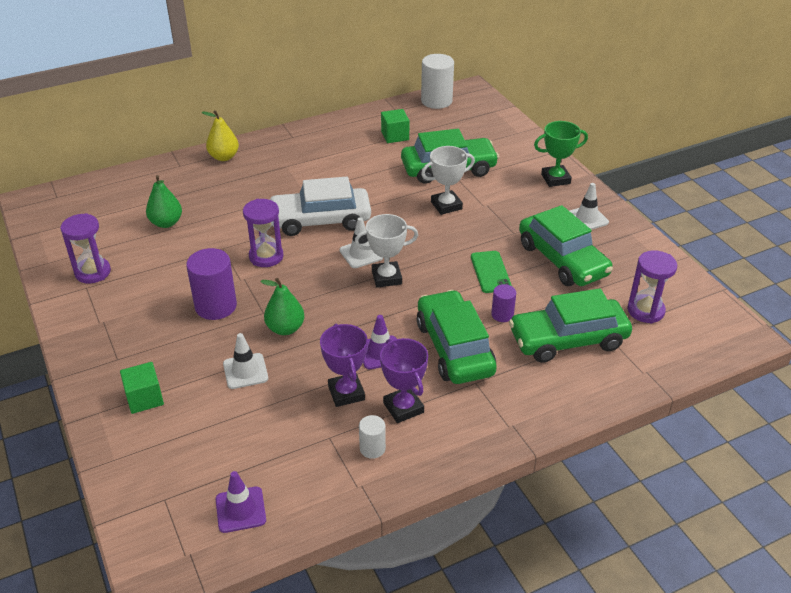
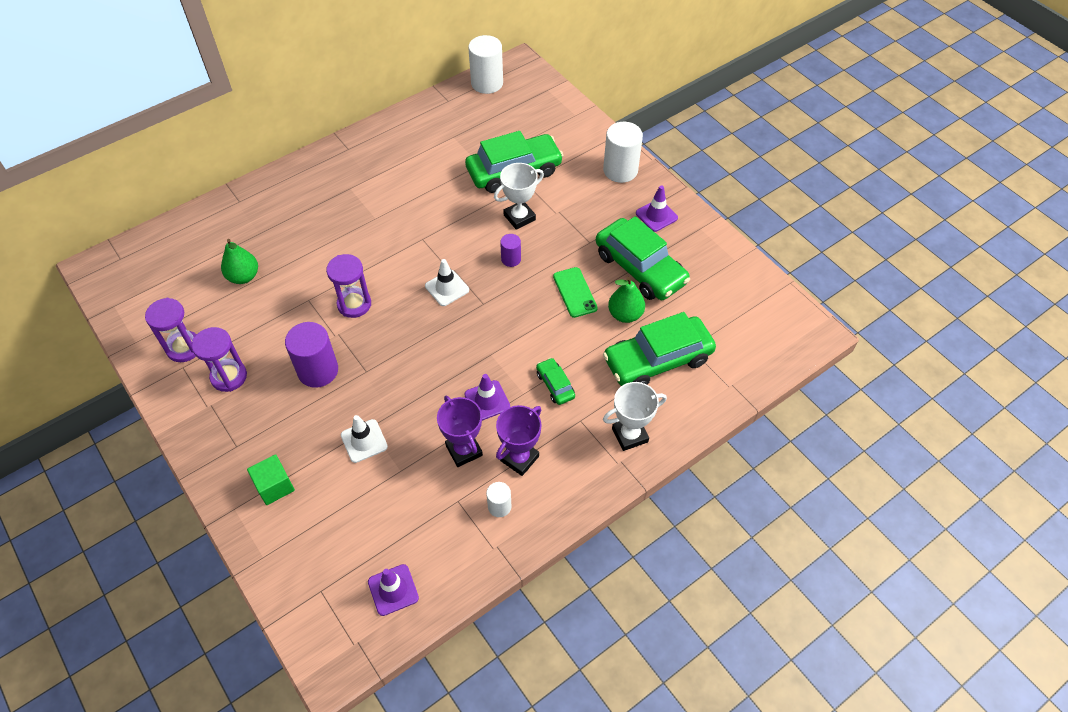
camera: 10 degrees left, 15 degrees up
(224, 157) = (283, 184): yellow pear -> none
(285, 328) = (391, 387): green pear -> green pear (625, 314)
(320, 220) = (399, 252): white car -> none
(386, 277) = (477, 313): white trophy -> white trophy (630, 435)
(395, 136) = (453, 134): green cube -> none
(403, 408) = (519, 458): purple trophy -> purple trophy turned 75 degrees clockwise
(454, 348) = (555, 385): green car -> green car, size x0.46
(502, 315) = (593, 340): purple cylinder -> purple cylinder (511, 259)
(555, 179) = (620, 170): green trophy -> white cylinder
(586, 218) = (656, 215): white traffic cone -> purple traffic cone
(645, 311) = (723, 317): purple hourglass -> purple hourglass (229, 376)

